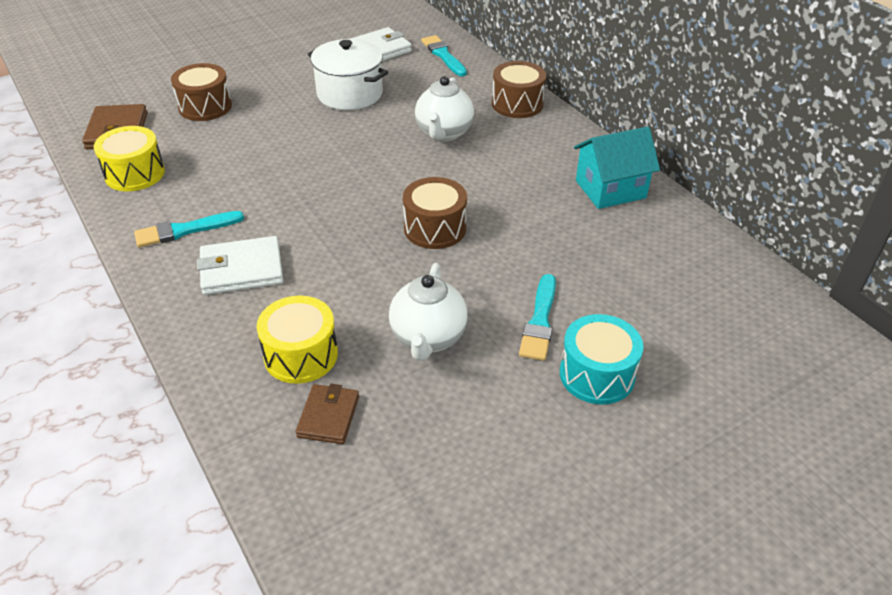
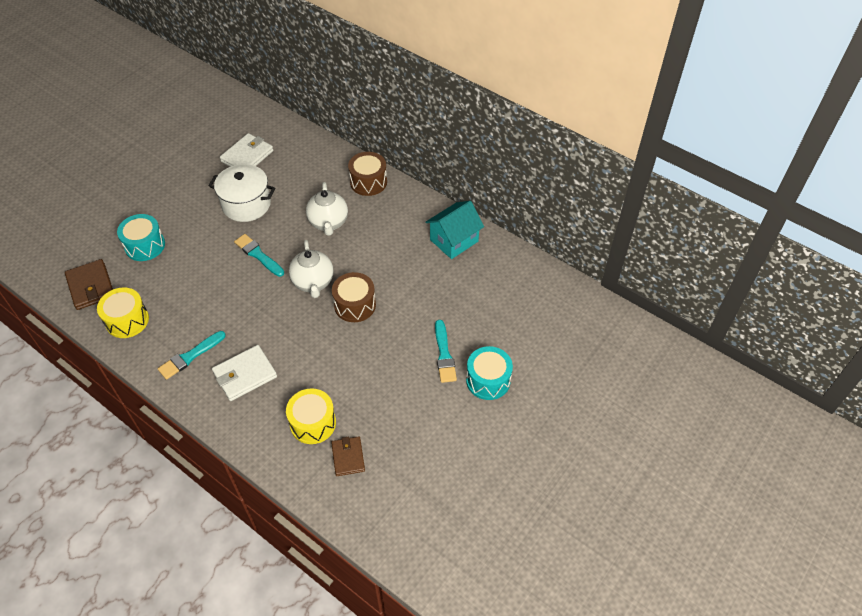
camera: 20 degrees left, 10 degrees up
(205, 107) = (145, 245): brown drum -> turquoise drum
(428, 338) = (383, 387): white teapot -> white teapot (313, 283)
(443, 55) = (298, 148): turquoise brush -> turquoise brush (258, 255)

